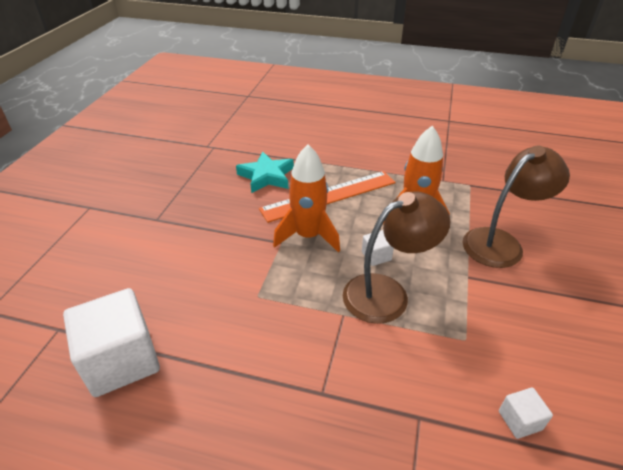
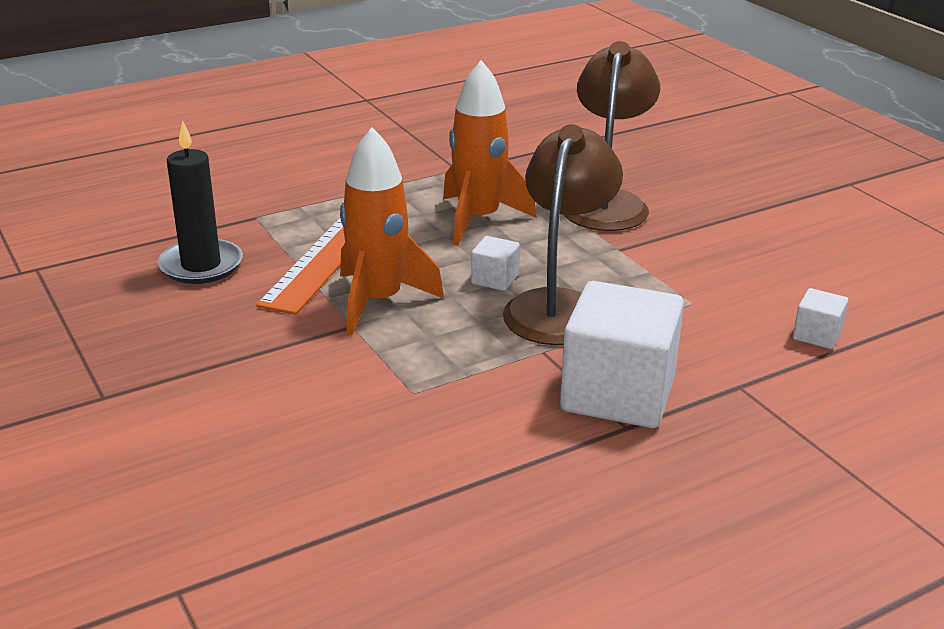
camera: 45 degrees left, 10 degrees down
(121, 360) = (342, 553): white cube -> white cube (618, 394)
(266, 176) = (201, 265): turquoise star -> black candle

